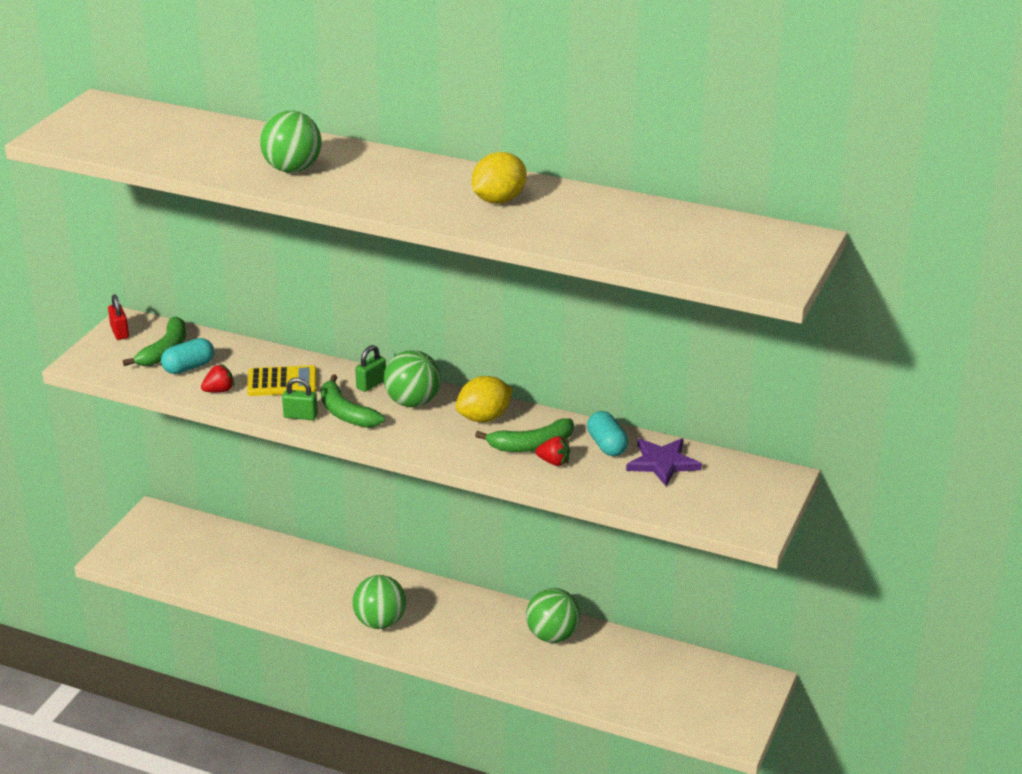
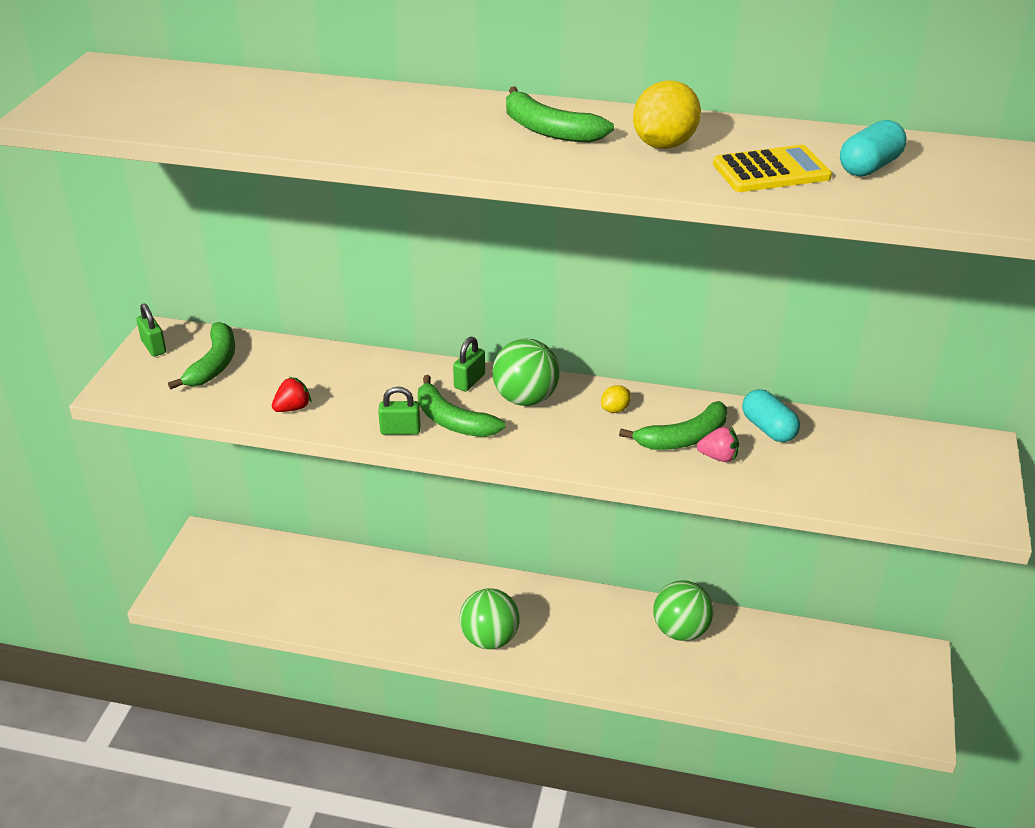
camera: 10 degrees left, 5 degrees up
(120, 332) = (154, 347): red padlock -> green padlock
(189, 367) = (248, 382): turquoise capsule -> turquoise capsule (869, 167)
(282, 382) = (364, 389): yellow calculator -> yellow calculator (771, 171)
(292, 169) = (383, 127): green ball -> none
(417, 181) = (549, 130): none -> green banana
(484, 418) = (615, 409): yellow lemon -> yellow lemon, size x0.50
(554, 462) = (718, 457): red strawberry -> pink strawberry
(662, 463) = (841, 444): purple star -> none

